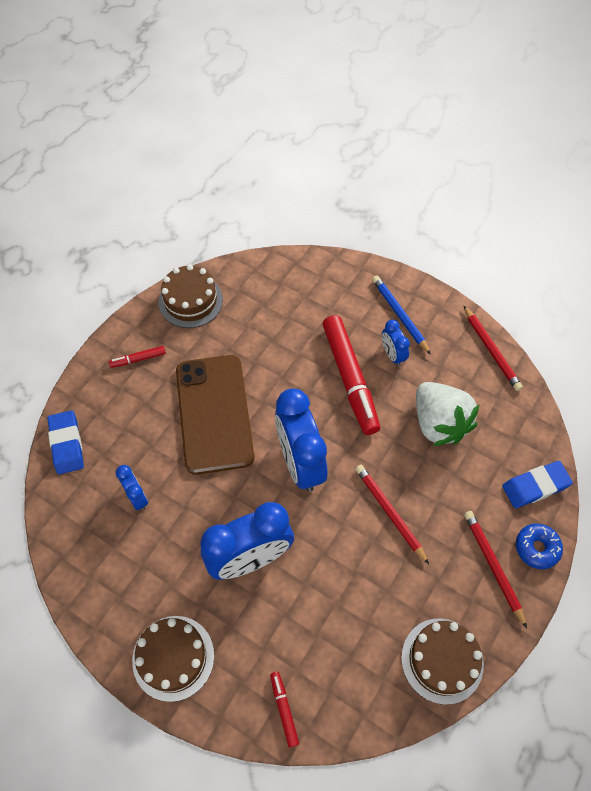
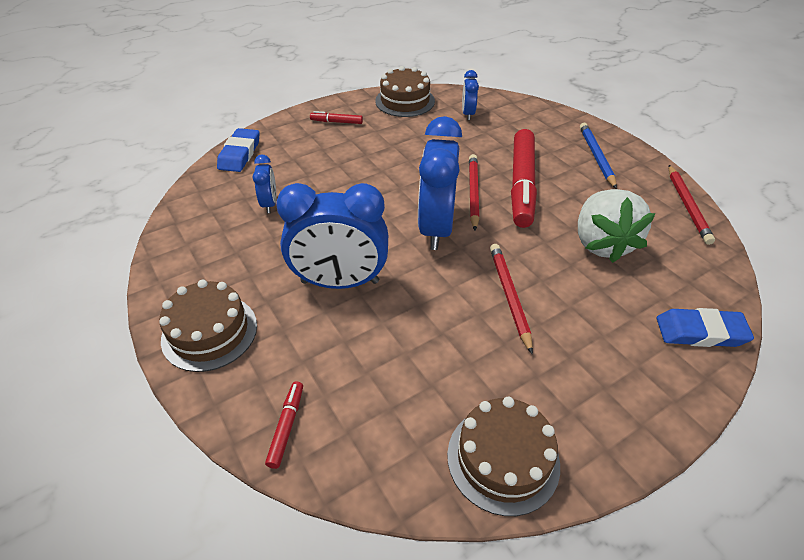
camera: 25 degrees right, 15 degrees down
(214, 413) = (377, 171): brown phone -> none
(392, 355) = (575, 181): blue clock -> blue clock (468, 114)
(493, 566) = (614, 388): red pencil -> red pencil (473, 192)
(536, 548) = (681, 391): blue donut -> none

